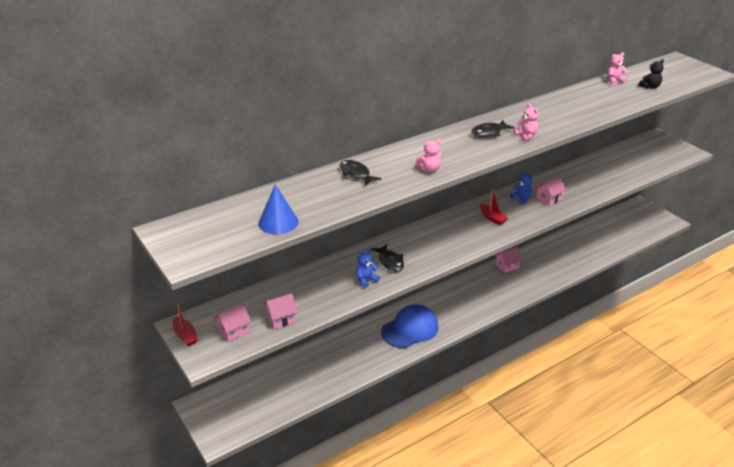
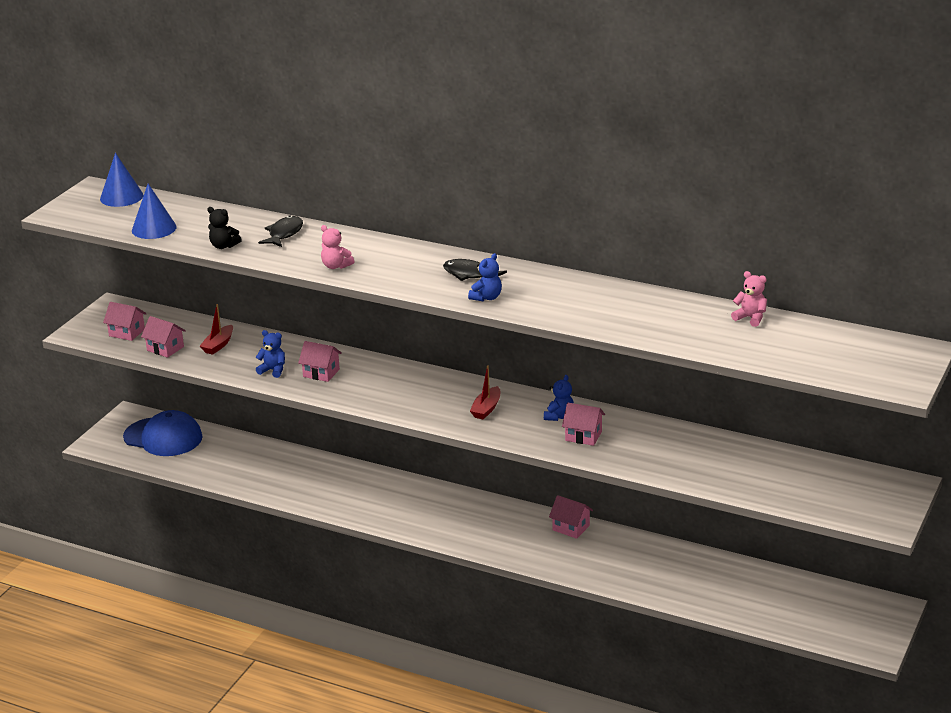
camera: 60 degrees right, 5 degrees down
(185, 336) = (100, 313): red boat -> red boat (218, 345)
(199, 222) = (121, 197): none -> blue cone
(390, 262) = (321, 373): black fish -> pink house
(410, 329) = (362, 496): blue cap -> blue cap (163, 437)
(526, 136) = (486, 297): pink teddy bear -> blue teddy bear
(650, 87) = (767, 347): black teddy bear -> black teddy bear (223, 246)

